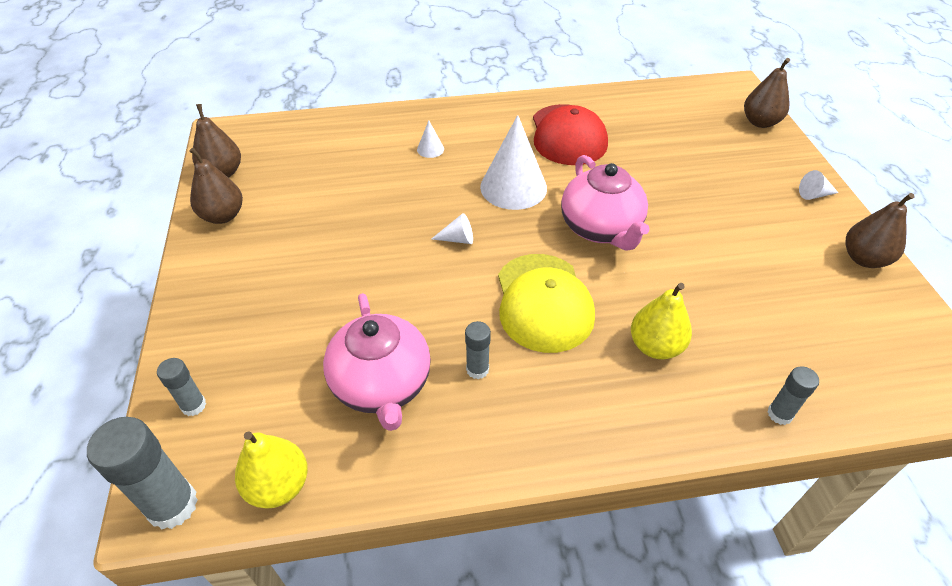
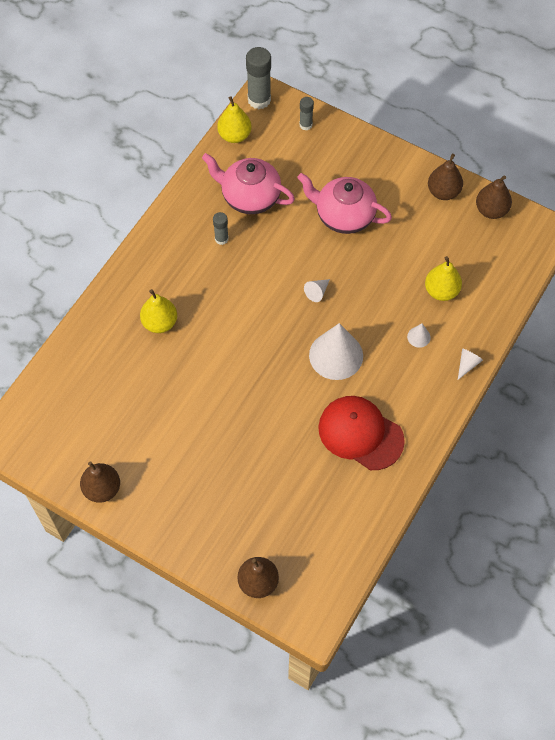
camera: 130 degrees right, 15 degrees up
(362, 159) = (441, 291): none -> yellow pear
(543, 302) = (233, 297): yellow cap -> none
(601, 229) = (256, 371): pink teapot -> pink teapot (343, 216)
(779, 414) = (79, 338): grey glue stick -> none
(814, 195) = (166, 526): white cone -> white cone (467, 364)

